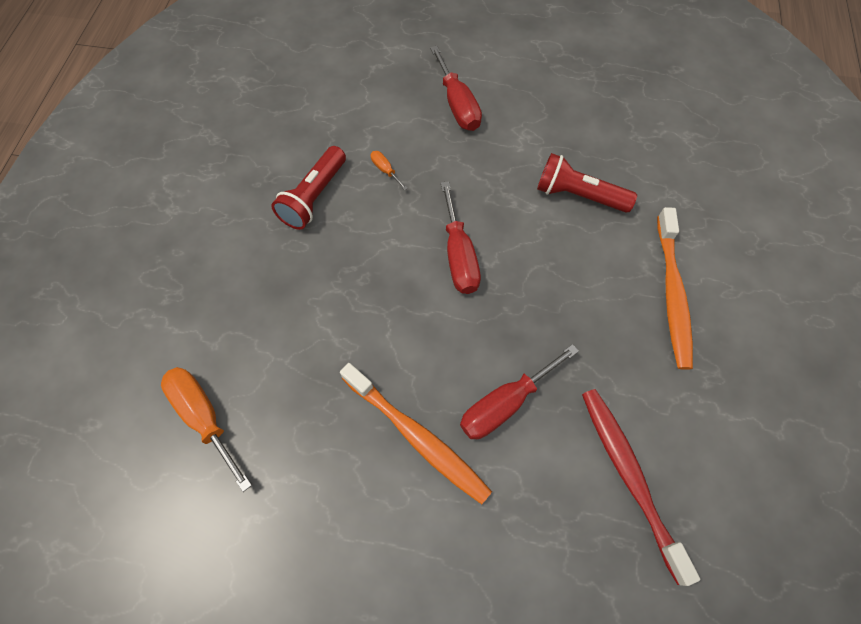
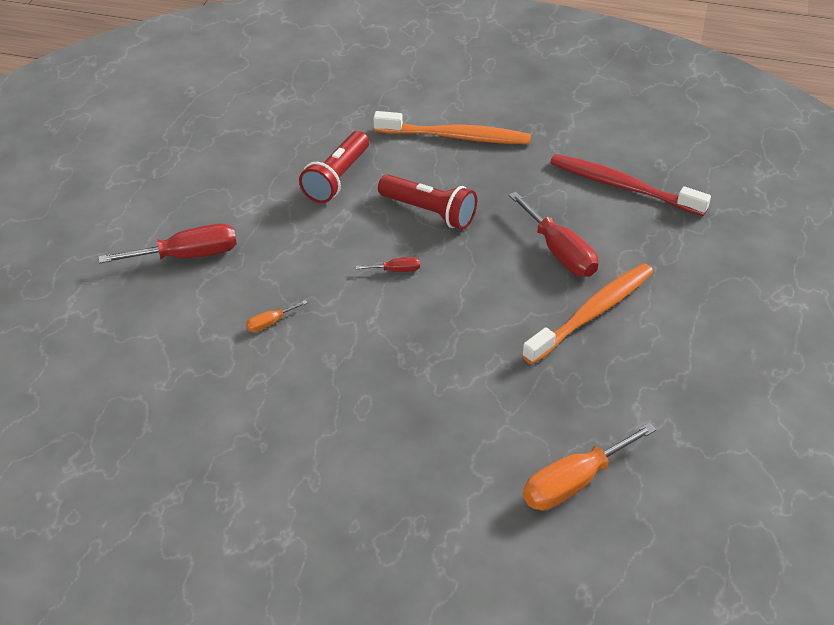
camera: 85 degrees left, 20 degrees down
(314, 197) = (296, 388): red flashlight -> red flashlight (429, 212)
(459, 255) = (396, 270): red screwdriver -> red screwdriver, size x0.47
(629, 476) = (623, 186): red toothbrush -> red toothbrush turned 45 degrees clockwise

